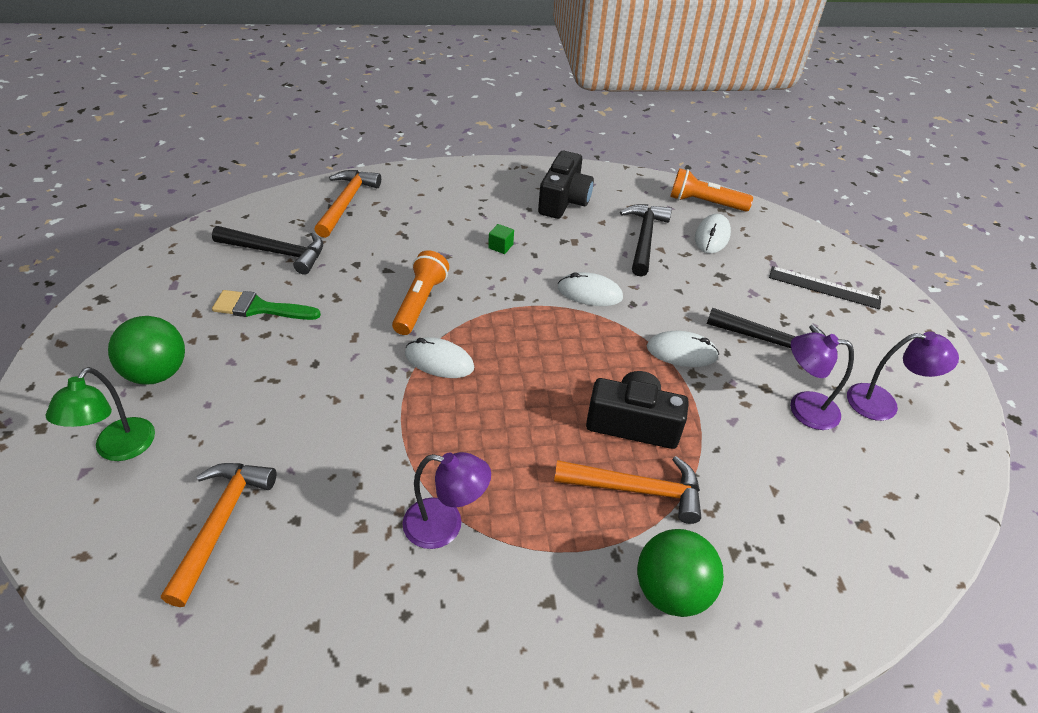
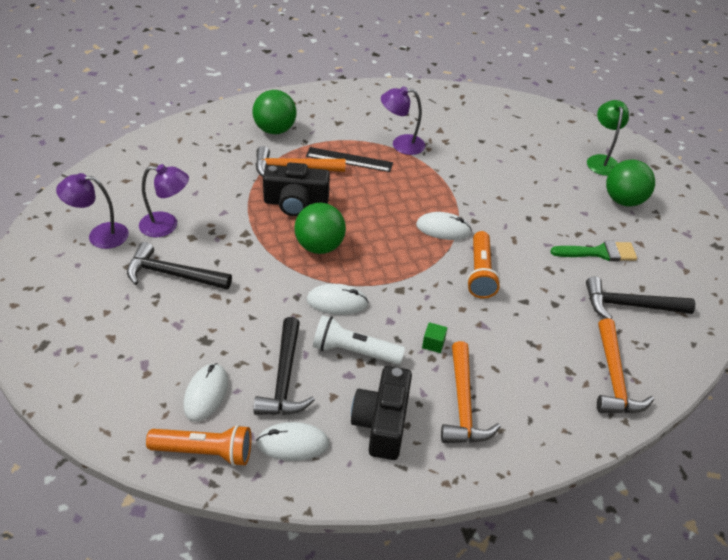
camera: 170 degrees right, 0 degrees up
(220, 524) = (518, 136): orange hammer -> orange hammer (463, 404)
(578, 249) = (354, 351): none -> white flashlight
(604, 356) = (319, 246): none -> green ball
(681, 352) = (255, 257): white mouse -> white mouse (293, 443)
(824, 287) = (99, 340): black ruler -> black ruler (349, 159)

